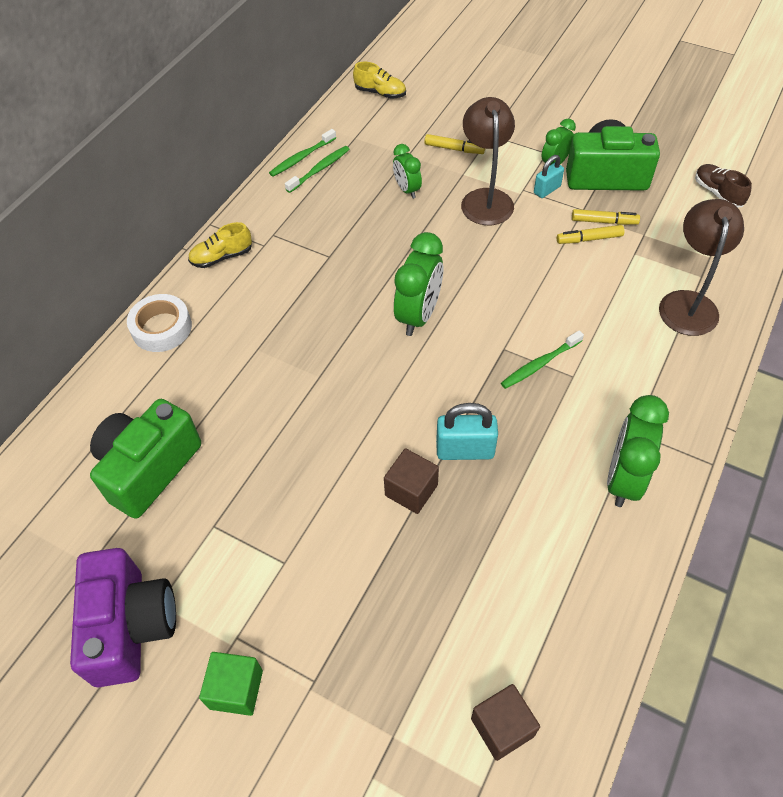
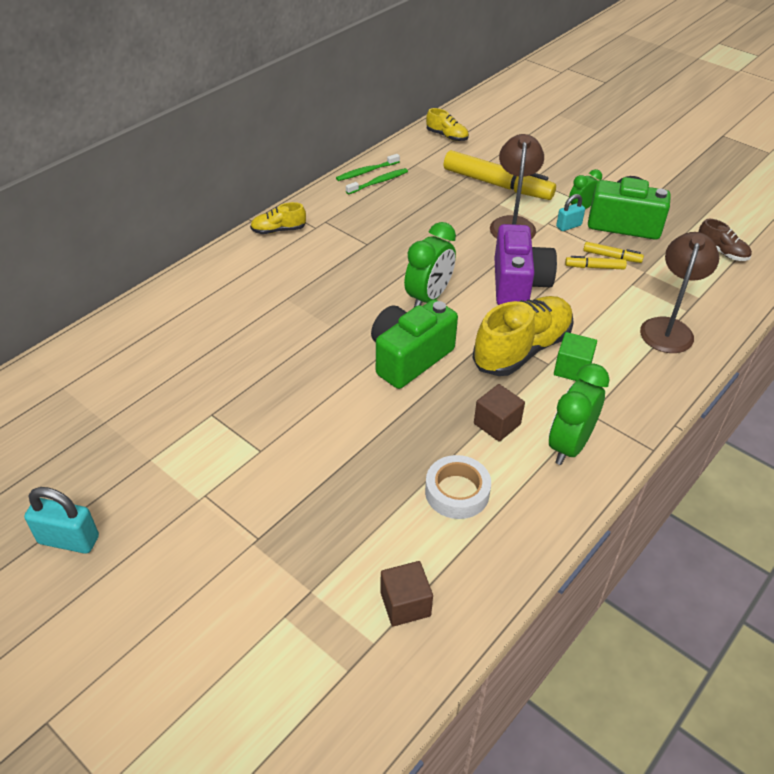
camera: 10 degrees right, 10 degrees down
(131, 626) = (123, 470): purple camera -> purple camera (518, 284)
(149, 468) = (172, 365): green camera -> green camera (409, 358)
(162, 328) = (214, 271): white tape -> white tape (457, 492)
(236, 689) = (193, 531): green cube -> green cube (572, 369)
(407, 190) = (447, 207): green clock -> none
(411, 490) = (382, 420): brown cube -> brown cube (497, 424)
(454, 149) = (497, 185): yellow marker -> yellow marker, size x2.19
(465, 450) = (437, 400): turquoise padlock -> turquoise padlock (69, 540)
(539, 364) = (522, 350): green toothbrush -> yellow shoe
(717, 193) = (721, 252): brown shoe -> brown shoe turned 150 degrees clockwise

